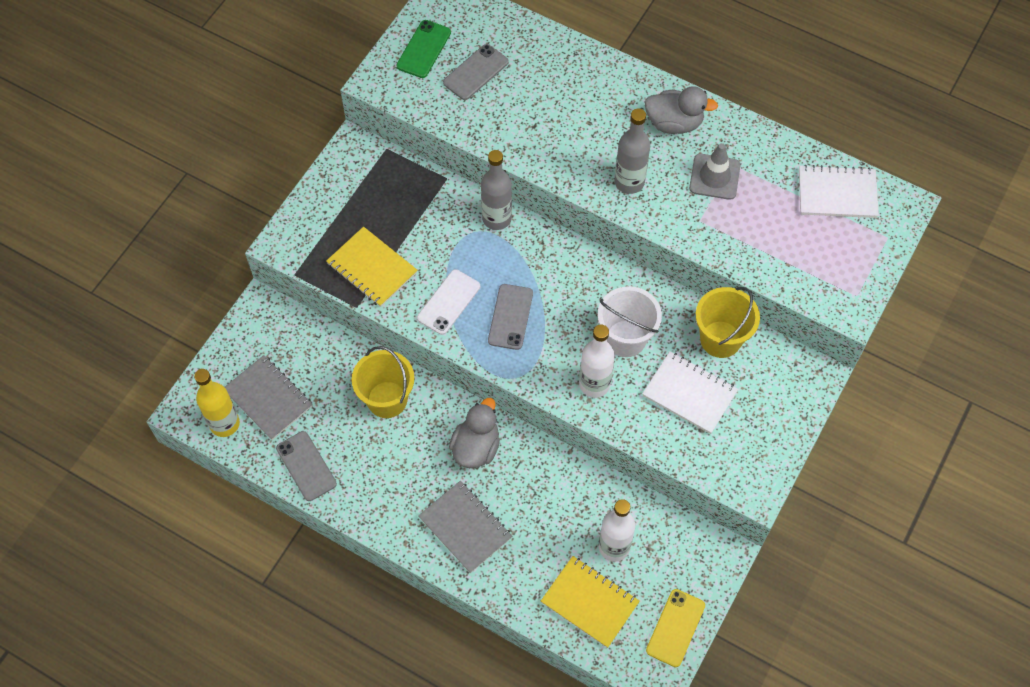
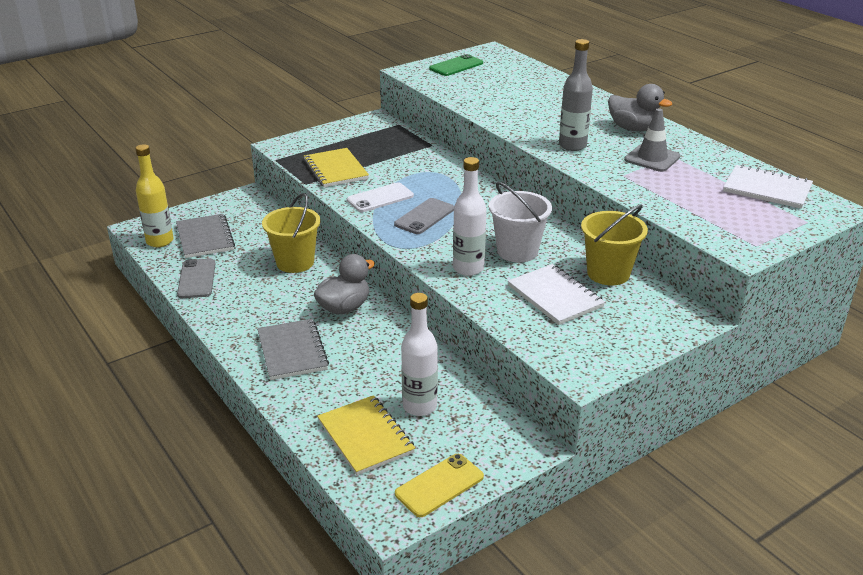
camera: 25 degrees right, 30 degrees down
(476, 72) = (487, 80): grey phone -> none
(496, 218) = (455, 170): grey bottle -> none

